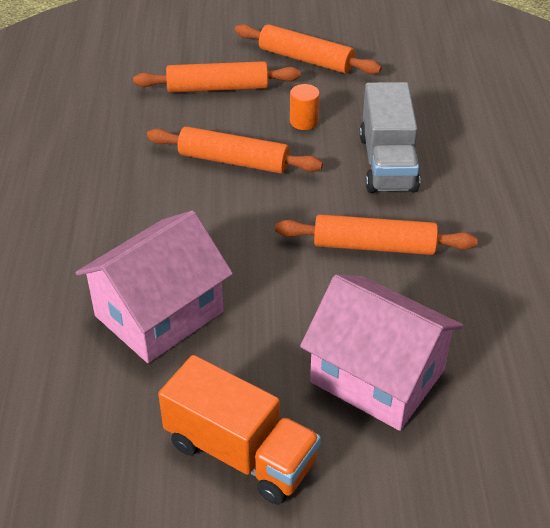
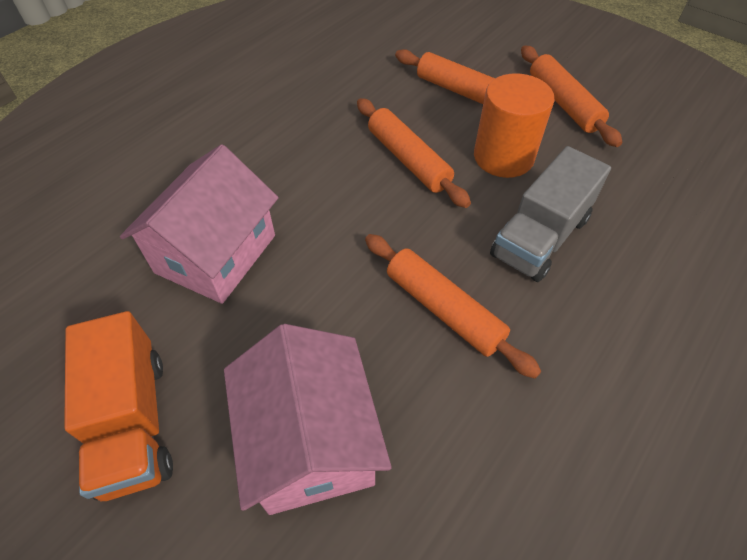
camera: 40 degrees right, 10 degrees up
(159, 313) = (216, 254): pink house -> pink house turned 60 degrees counterclockwise
(304, 121) = (503, 157): orange cylinder -> orange cylinder, size x2.04

